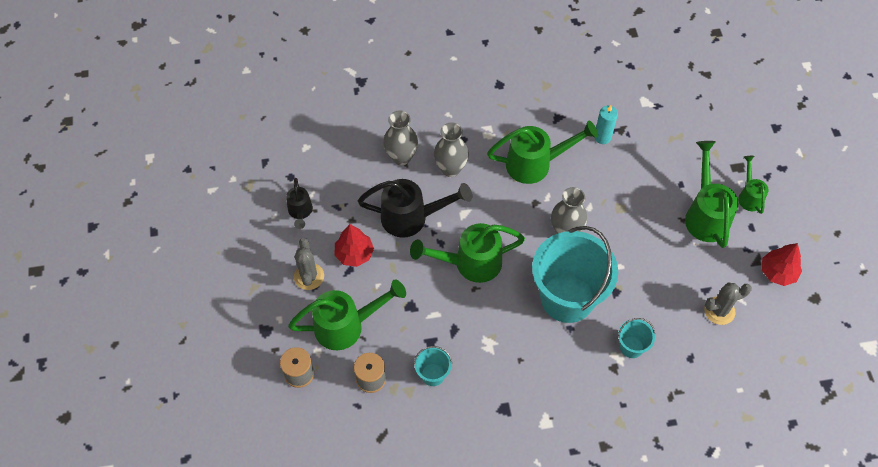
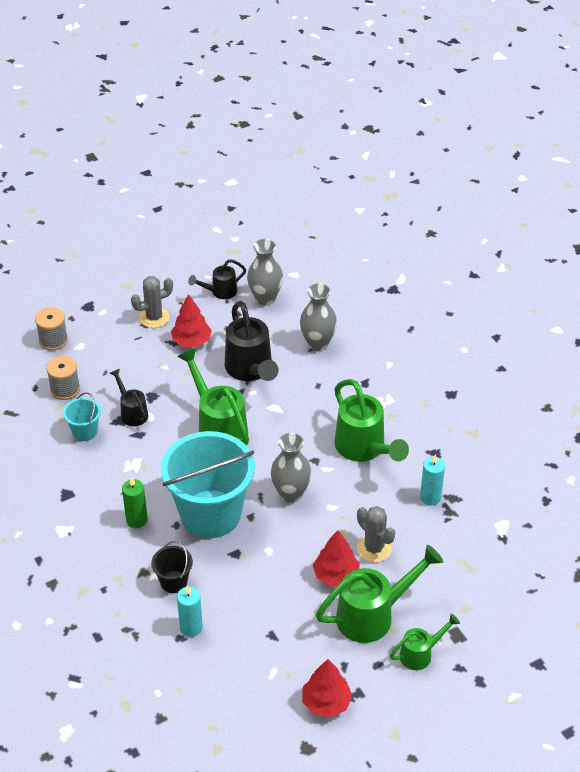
camera: 70 degrees right, 15 degrees down
(347, 325) = (113, 358): green watering can -> none
(424, 328) = (132, 412): none -> black watering can
(450, 169) = (323, 383): grey vase -> grey vase (265, 298)
(554, 358) = (136, 520): none -> green candle
(631, 347) = (173, 582): turquoise bucket -> black bucket
(660, 227) = (336, 575): none -> red tree
(682, 347) = (191, 627): none -> turquoise candle
(719, 311) = (250, 653): grey cactus -> grey cactus (374, 548)

